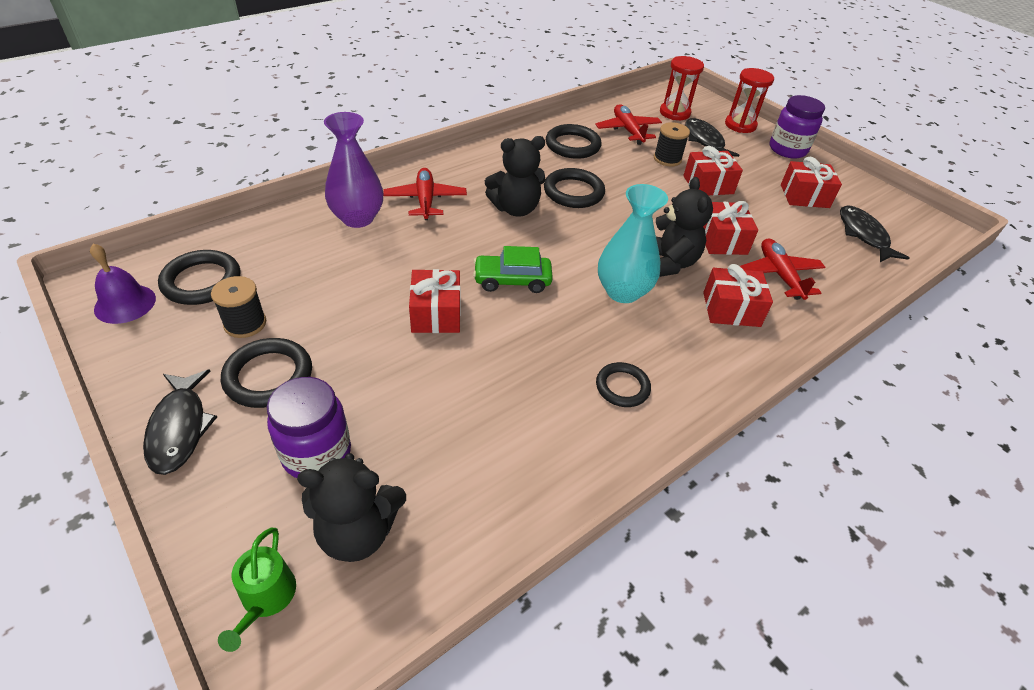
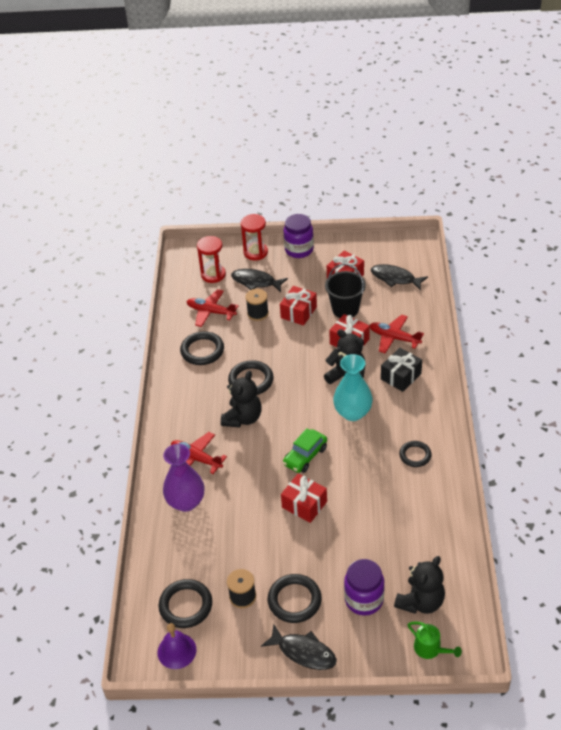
camera: 45 degrees left, 0 degrees up
(731, 309) = (401, 376): red gift -> black gift
(762, 216) = (345, 309): none -> black bucket

